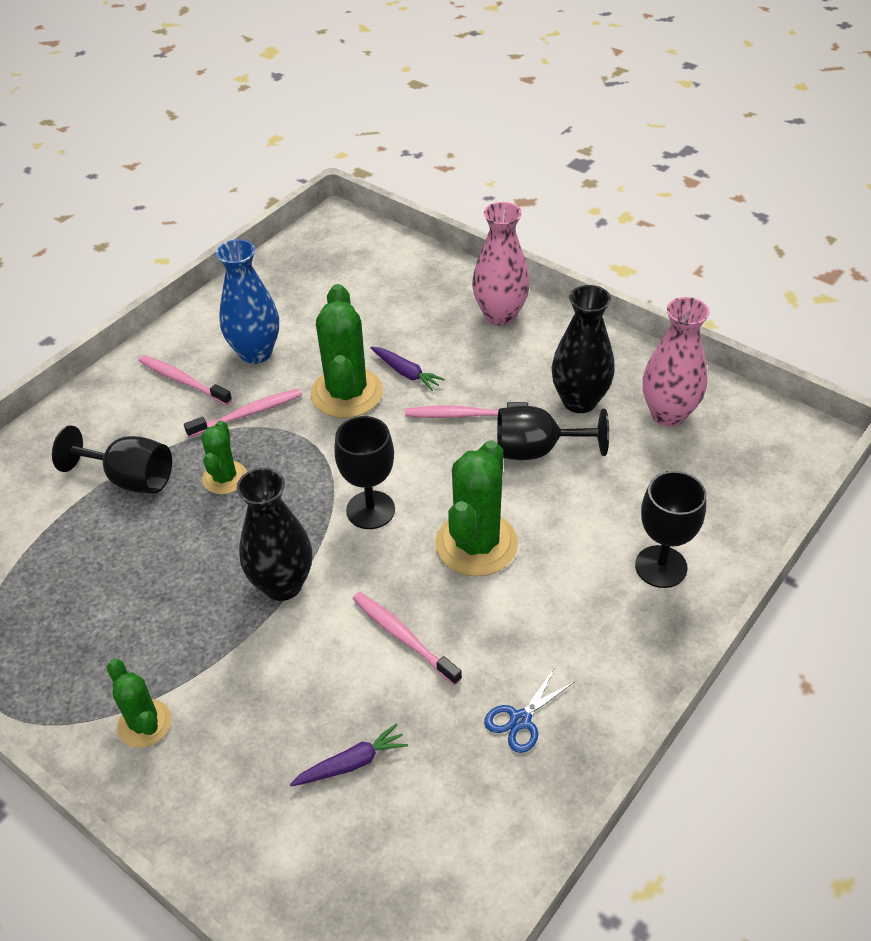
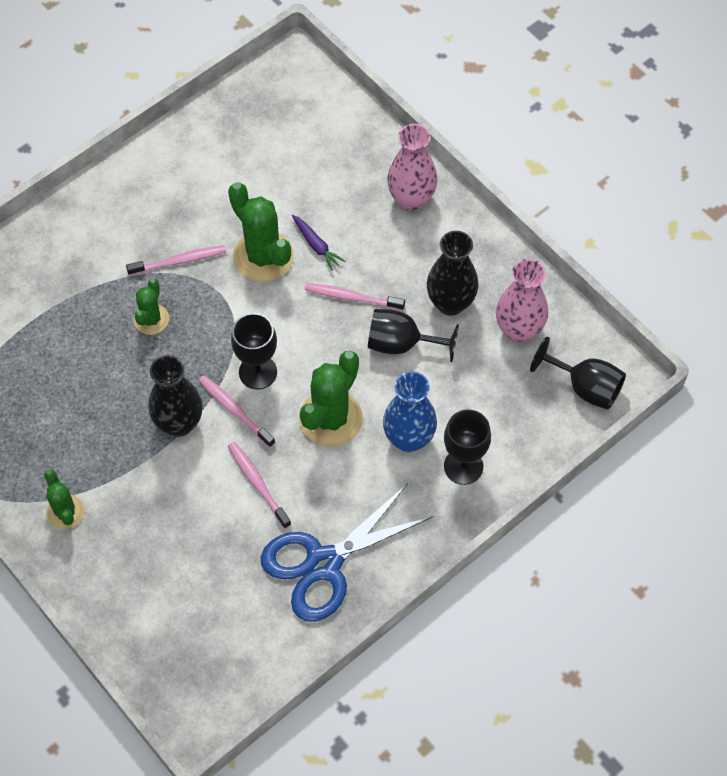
camera: 10 degrees right, 15 degrees up
(130, 479) = (78, 305): black goblet -> black goblet (585, 387)
(183, 381) = (132, 217): pink toothbrush -> pink toothbrush (235, 411)
(255, 353) = (196, 199): blue vase -> blue vase (409, 439)
(347, 393) = (263, 256): green cactus -> green cactus turned 45 degrees counterclockwise
(352, 763) = (201, 570): purple carrot -> none
(520, 720) = (324, 563): blue scissors -> blue scissors, size x2.43

